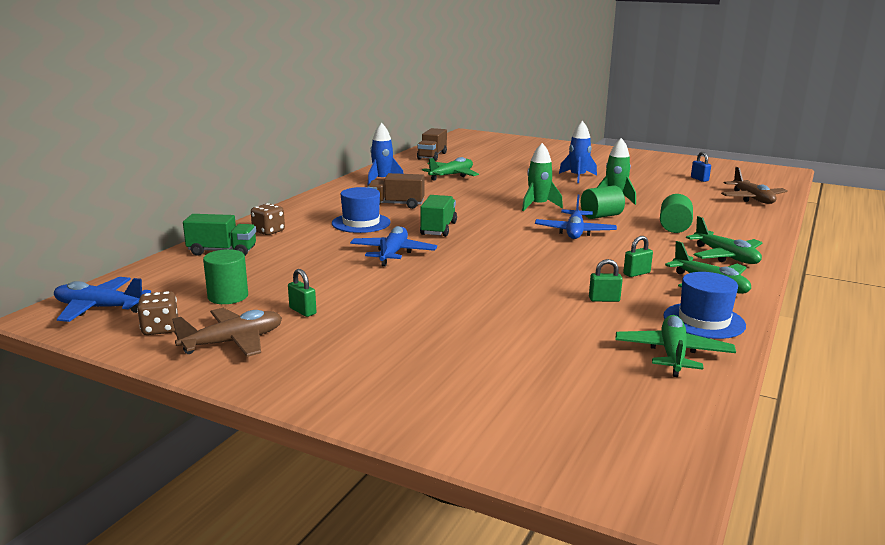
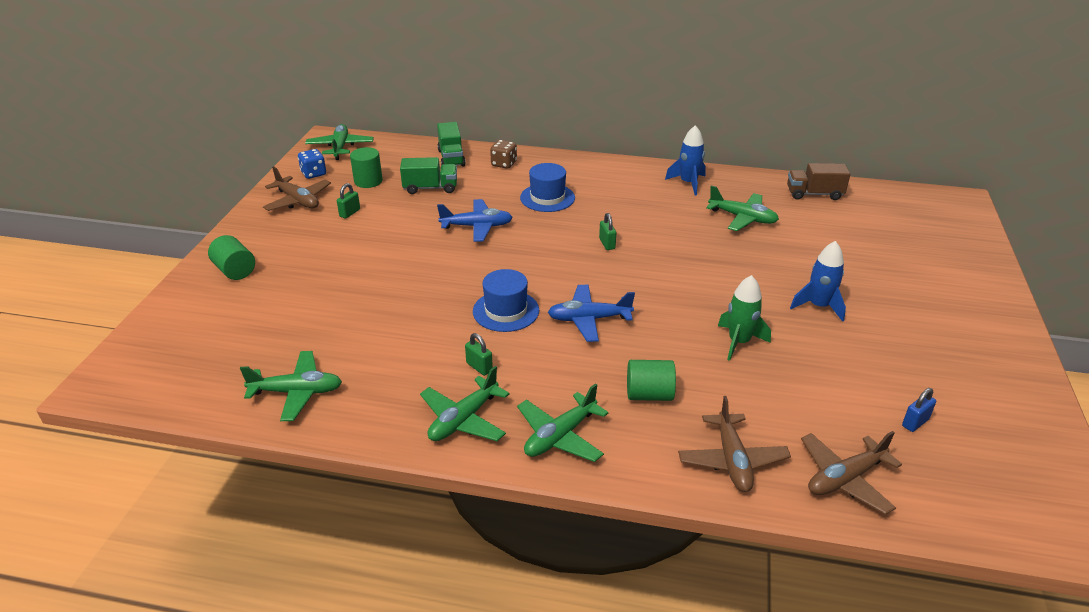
camera: 75 degrees right, 15 degrees up
(99, 308) = (340, 147): blue plane -> green plane
(160, 329) = (314, 174): brown dice -> blue dice
(396, 204) = (613, 204): brown truck -> none
(438, 229) = (553, 238): green truck -> green truck (430, 188)
(538, 206) = (668, 287): green rocket -> none
(601, 216) = (659, 334): green cylinder -> green cylinder (235, 271)
(604, 299) = (405, 349): green padlock -> green padlock (607, 244)
(704, 321) = (369, 412): blue hat -> blue hat (506, 311)
(742, 218) = (732, 460): none -> brown plane

